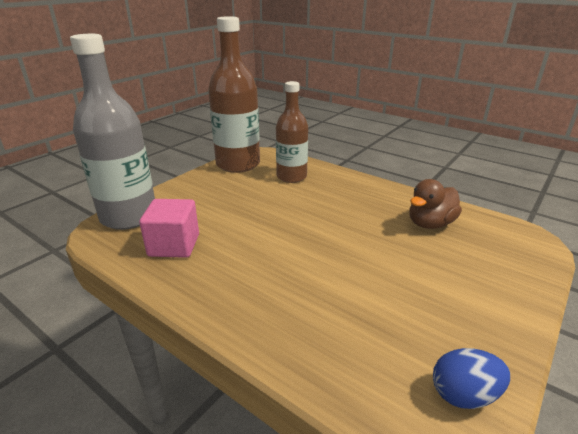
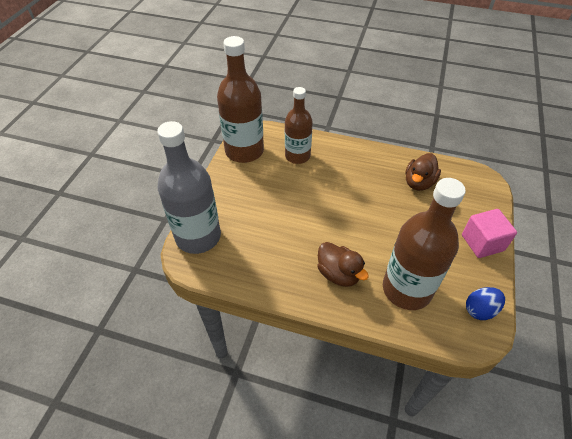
camera: 20 degrees left, 20 degrees up
(174, 245) = (255, 255): pink cube -> pink cube (482, 243)
(261, 288) = (338, 274): none -> brown duck
(349, 331) = (407, 289): none -> brown bottle

